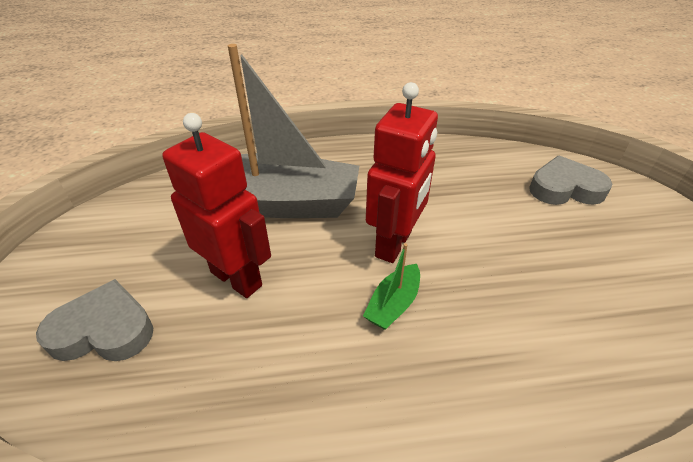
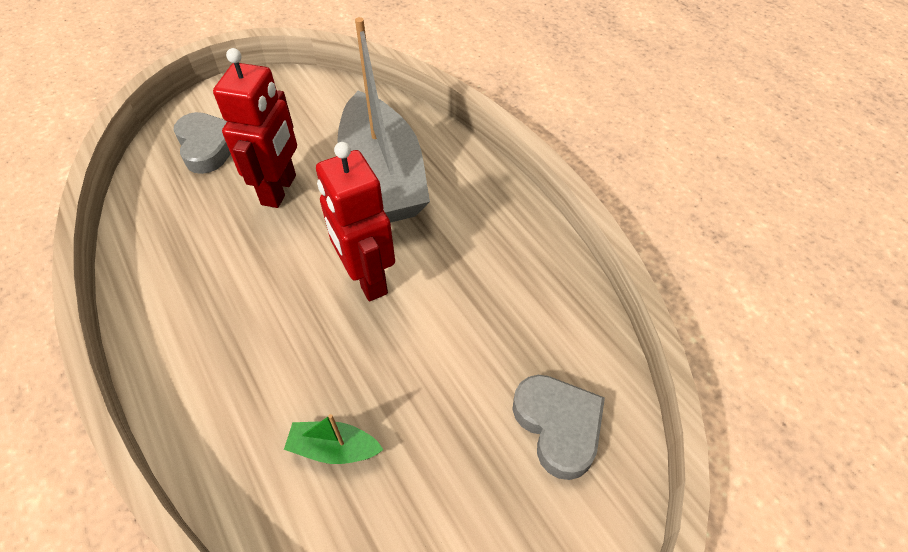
camera: 65 degrees right, 10 degrees up
(393, 304) = (290, 301): green boat -> green boat (334, 448)
(394, 244) = (367, 279): red robot -> red robot turned 60 degrees clockwise

